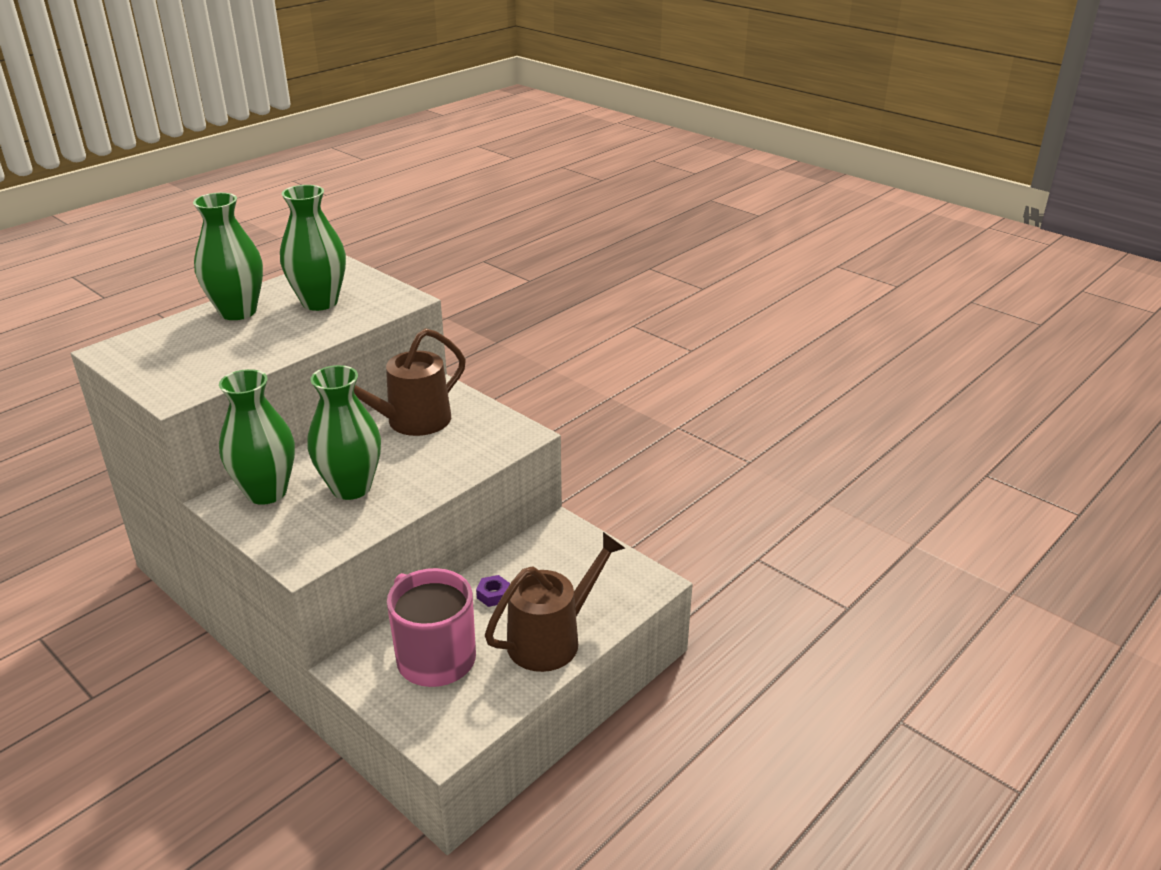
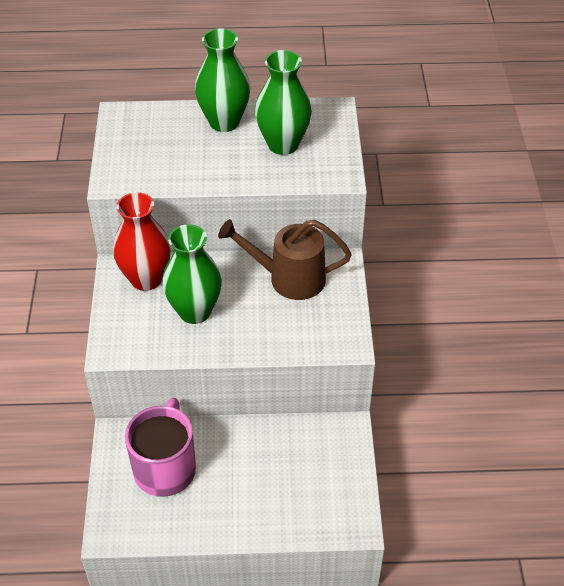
camera: 45 degrees right, 15 degrees up
(266, 492) = (146, 279): green vase -> red vase
(493, 595) = (246, 449): purple nut -> none
(552, 638) = (245, 514): brown watering can -> none

